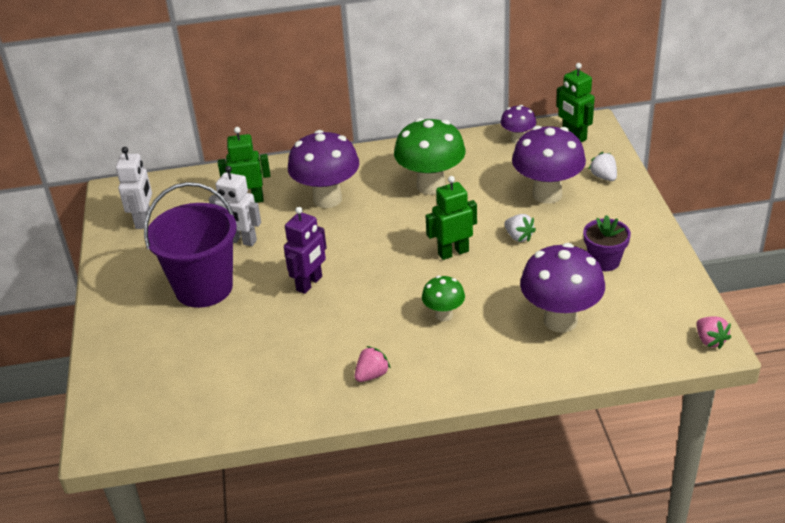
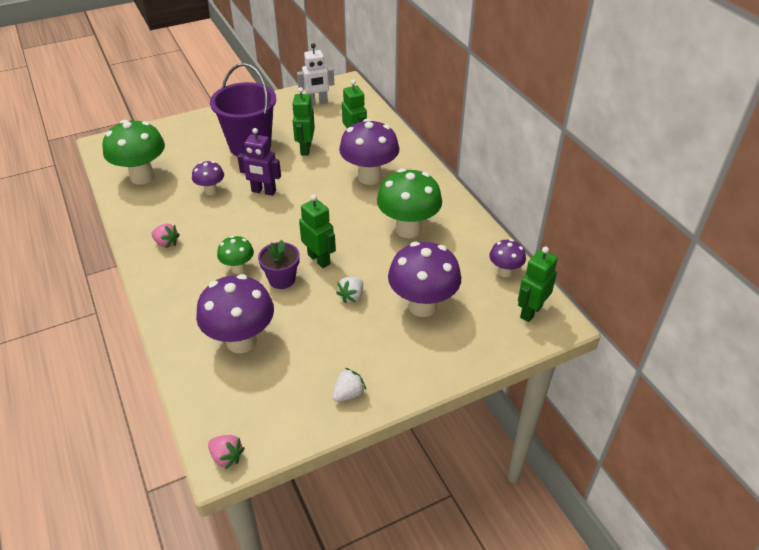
camera: 70 degrees right, 5 degrees up
(213, 396) = (142, 177): none -> green mushroom
(241, 241) = (305, 149): white robot -> green robot
(283, 329) = (211, 191): none -> purple mushroom
(603, 177) = (468, 344): white strawberry -> white strawberry (348, 394)
(604, 261) = (330, 361): purple flower pot -> purple flower pot (282, 279)
(710, 340) = (226, 457): pink strawberry -> pink strawberry turned 105 degrees counterclockwise

